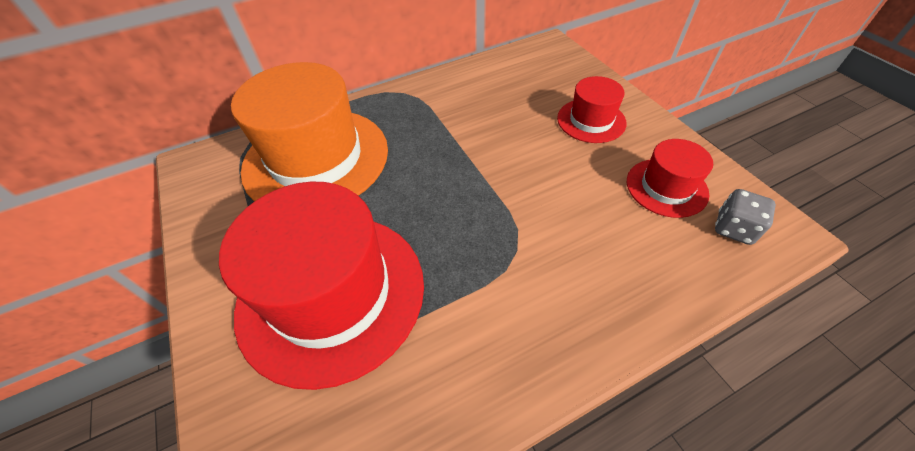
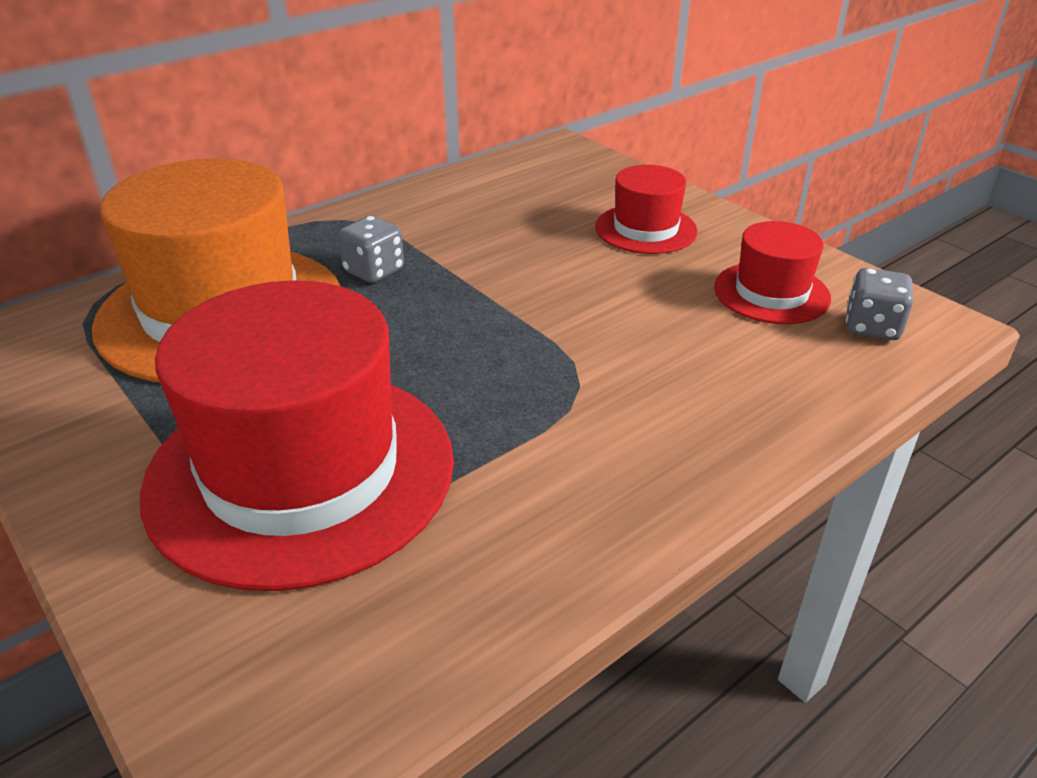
camera: 15 degrees left, 15 degrees down
(410, 137) = (374, 271): none -> grey dice

